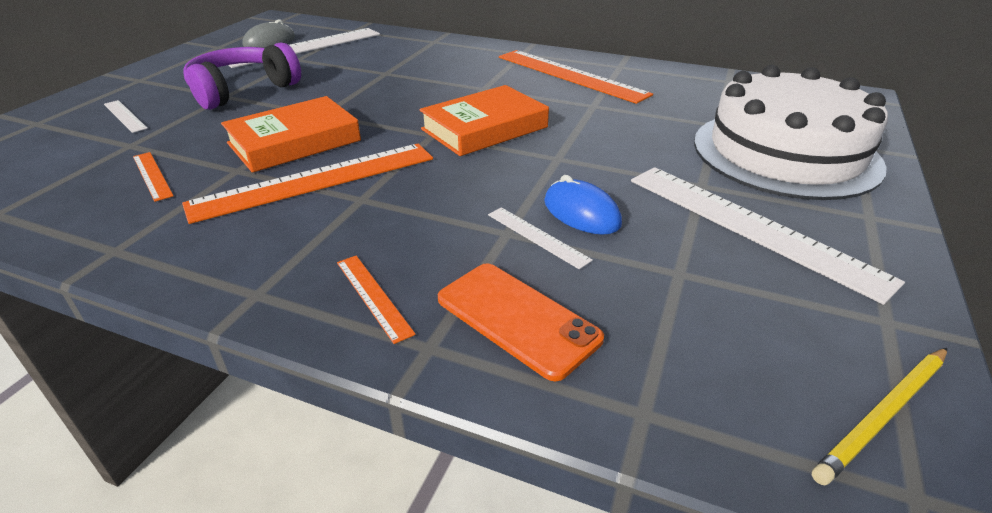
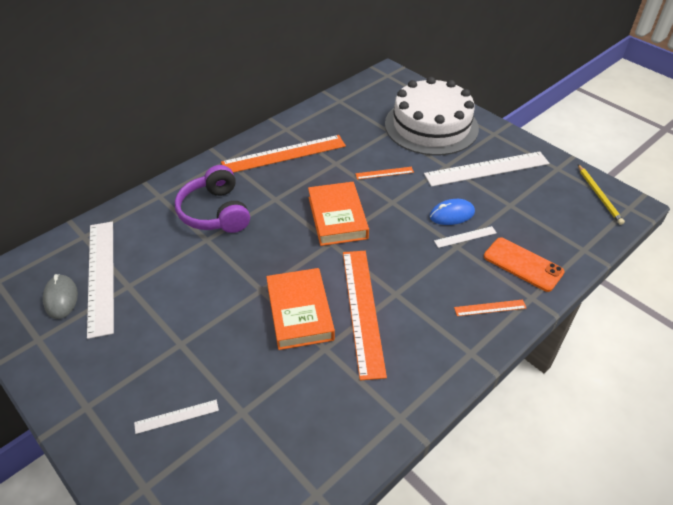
camera: 65 degrees left, 10 degrees up
(152, 175) = (307, 397): orange ruler -> orange ruler (384, 173)
(242, 90) = (177, 331): purple headphones -> purple headphones (215, 212)
(517, 319) = (523, 264): orange phone -> orange phone turned 60 degrees clockwise

